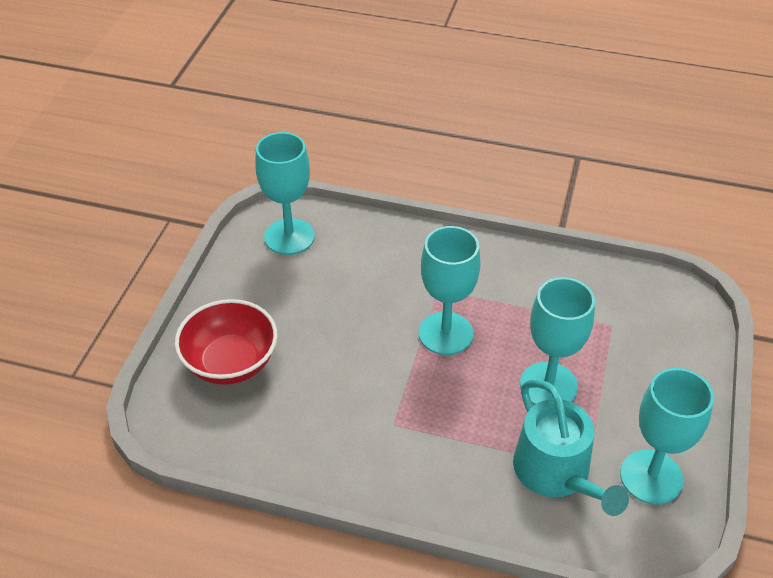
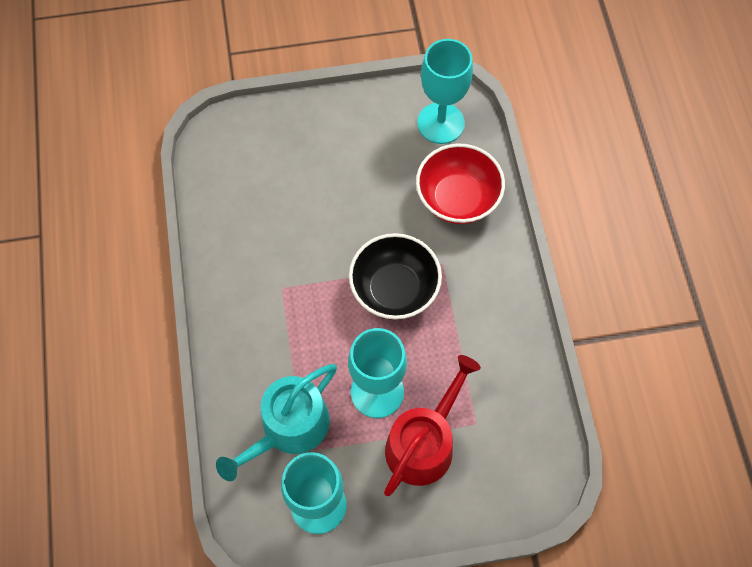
camera: 65 degrees right, 20 degrees up
(230, 362) = (286, 147): red bowl -> red bowl (457, 199)
(445, 333) = (394, 289): turquoise goblet -> black bowl
(616, 369) = (424, 443): none -> red watering can

